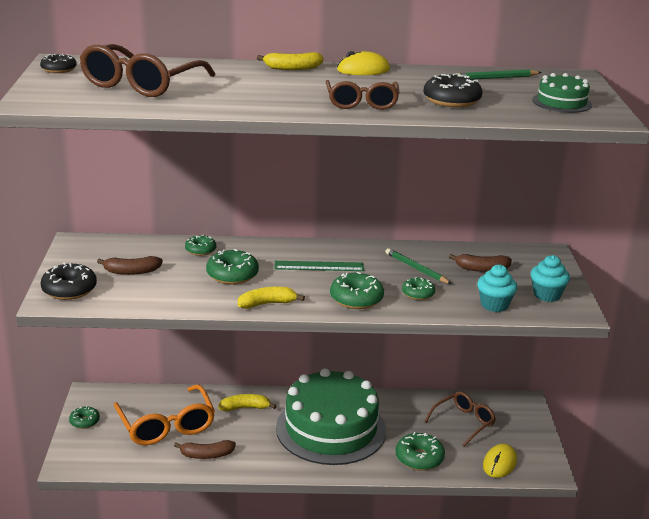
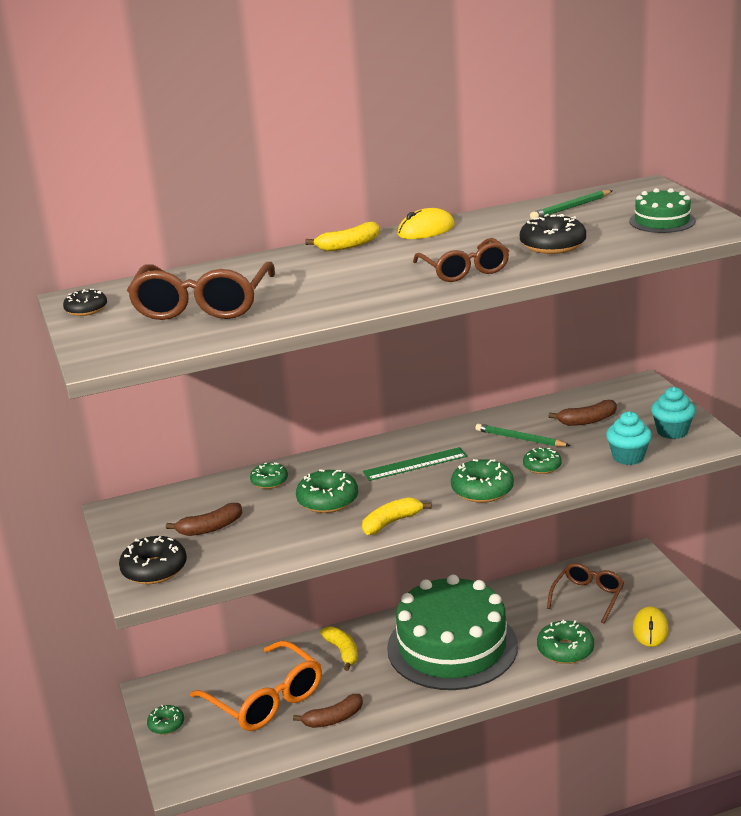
camera: 15 degrees left, 0 degrees up
(245, 408) = (343, 652): yellow banana -> yellow banana turned 90 degrees clockwise

